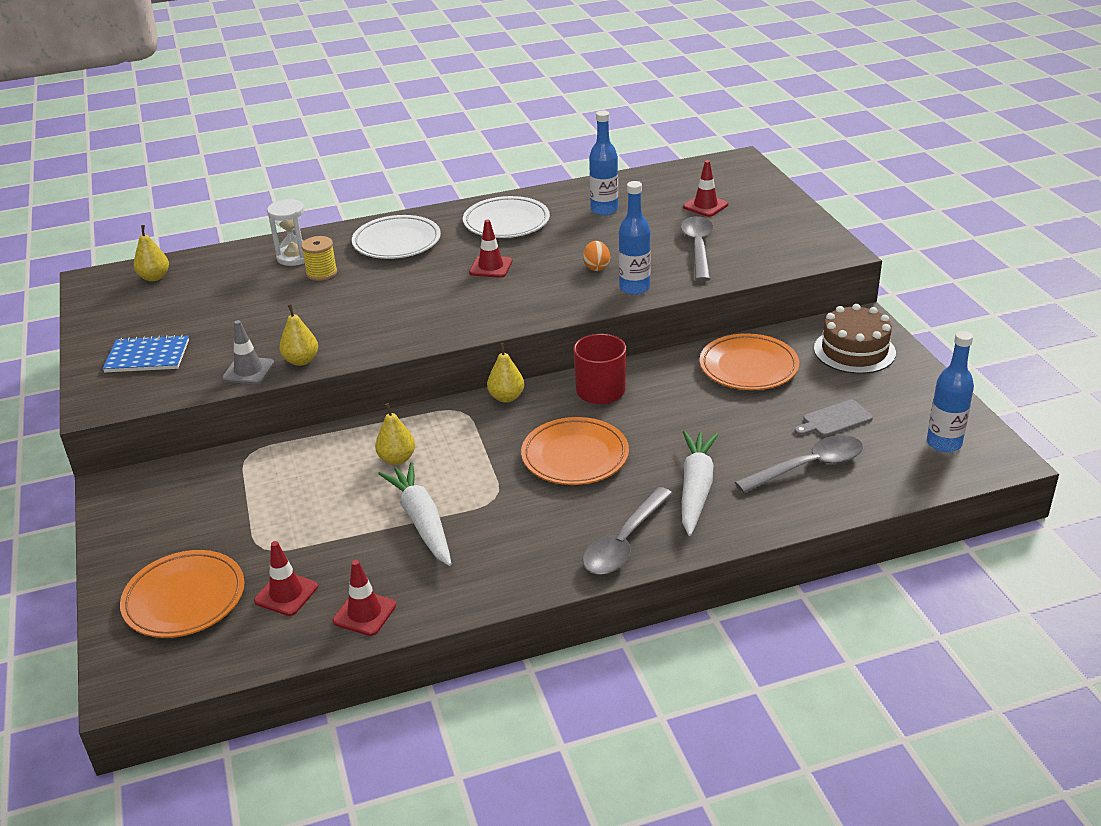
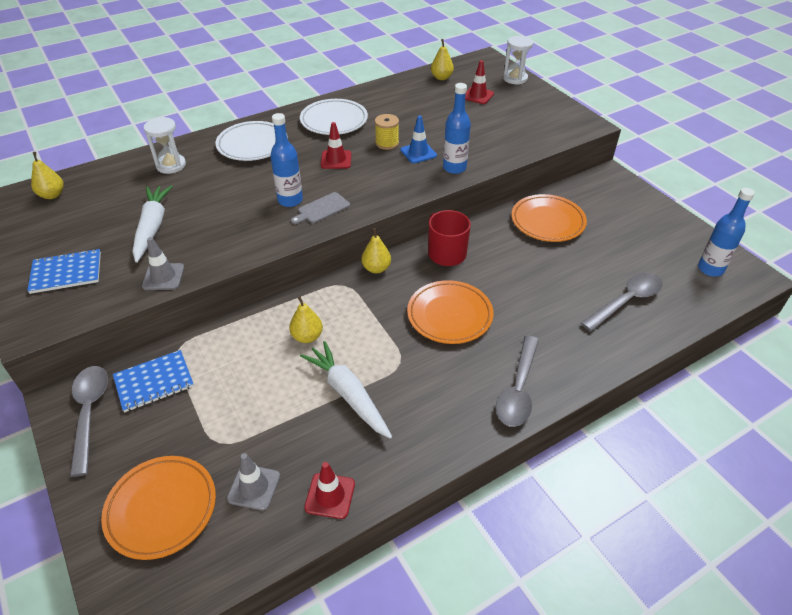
camera: 15 degrees left, 10 degrees up
(213, 483) = (154, 382): none -> blue notebook
(286, 594) = (254, 487): red traffic cone -> grey traffic cone
(301, 360) = (207, 261): yellow pear -> yellow pear (441, 77)
(322, 273) = (199, 178): yellow spool -> yellow spool (387, 143)
(596, 267) = (418, 153): orange egg -> blue traffic cone
(604, 210) = (404, 104): blue bottle -> blue bottle (290, 200)
(696, 489) = (553, 332): white carrot -> white carrot (152, 228)
(698, 248) = (487, 130): grey spoon -> grey spoon (89, 413)
(766, 188) = (515, 78): none -> white hourglass
(834, 420) = (627, 258): grey cutting board -> grey cutting board (322, 209)
(854, 351) = (615, 200): brown cake -> none

